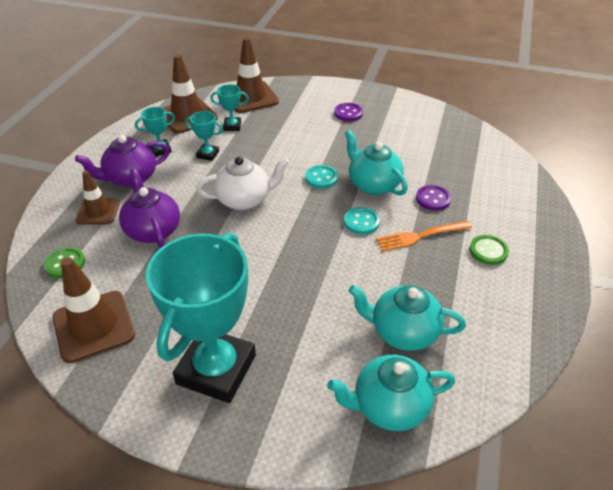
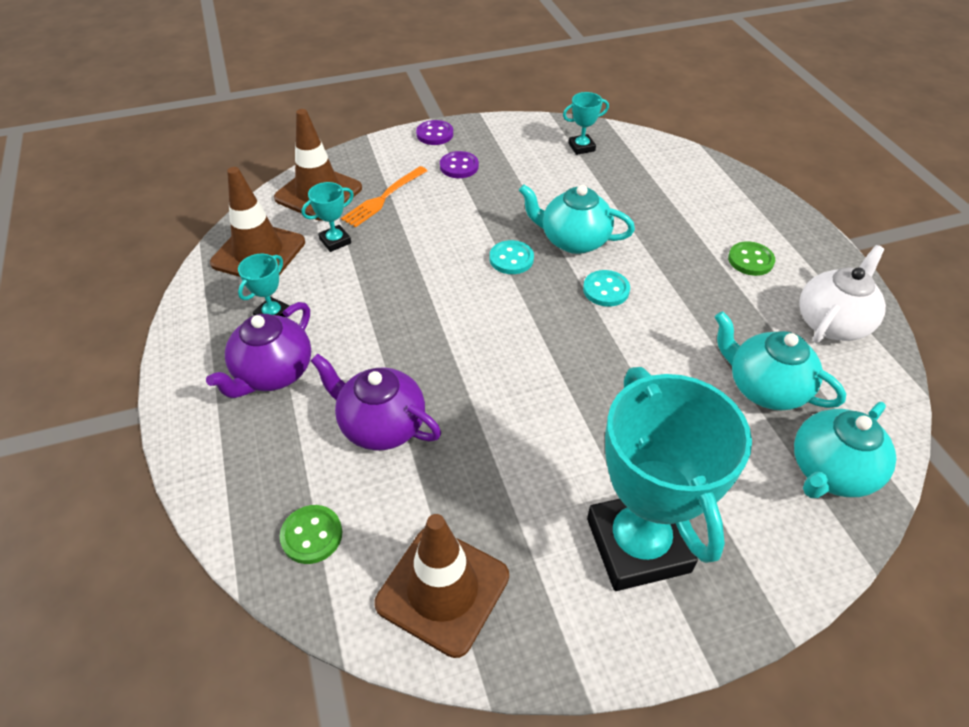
camera: 35 degrees left, 5 degrees up
(98, 211) = (278, 440): brown traffic cone -> none
(208, 154) = (343, 292): turquoise trophy -> turquoise trophy (581, 147)
(244, 199) = (452, 328): white teapot -> white teapot (832, 322)
(403, 332) = (764, 388): turquoise teapot -> turquoise teapot turned 60 degrees clockwise
(420, 236) = (677, 276): orange fork -> orange fork (384, 198)
(433, 199) = (647, 229): purple button -> purple button (435, 134)

